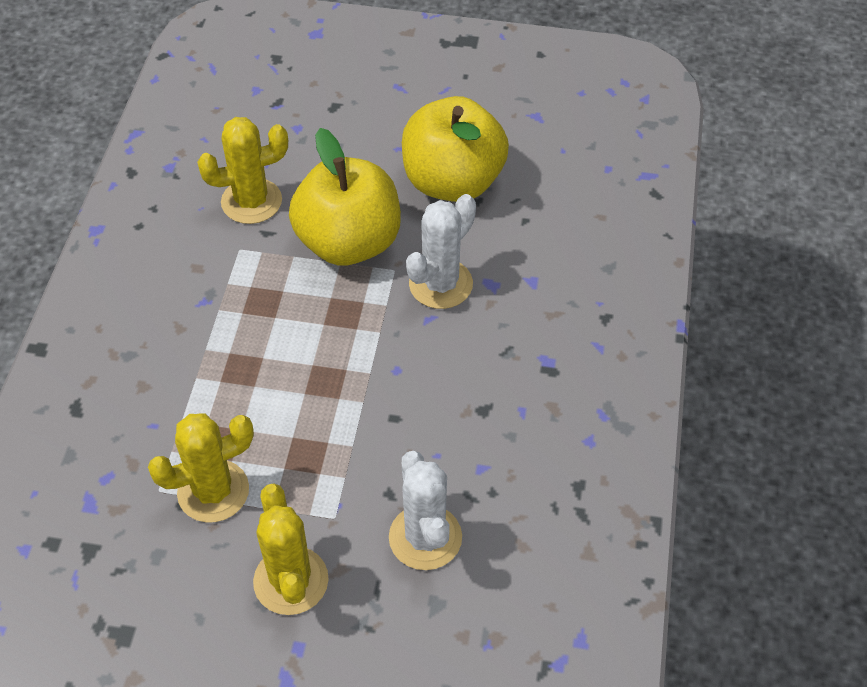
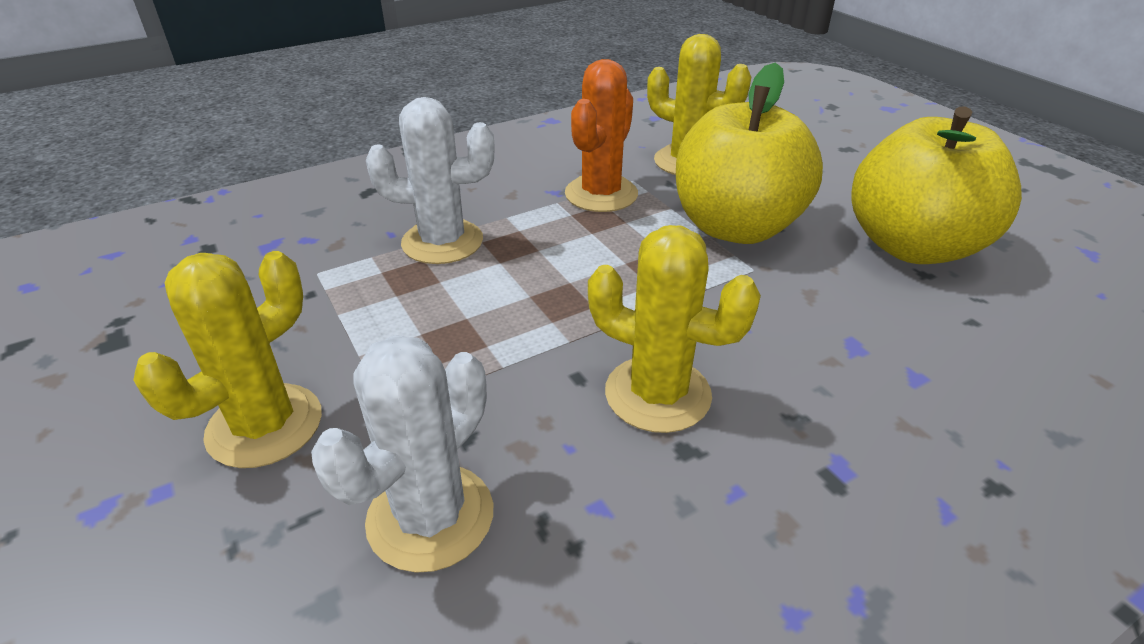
camera: 50 degrees right, 15 degrees down
(213, 491) = (345, 304): yellow cactus -> yellow cactus (657, 394)
(236, 279) = (601, 194): none -> orange cactus
(440, 284) = (791, 309): white cactus -> white cactus (442, 242)

